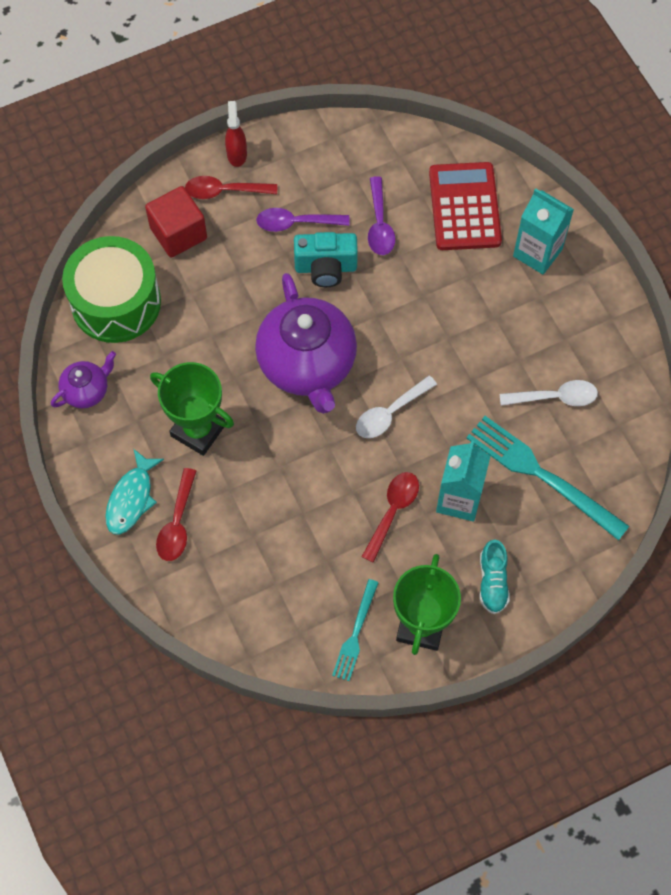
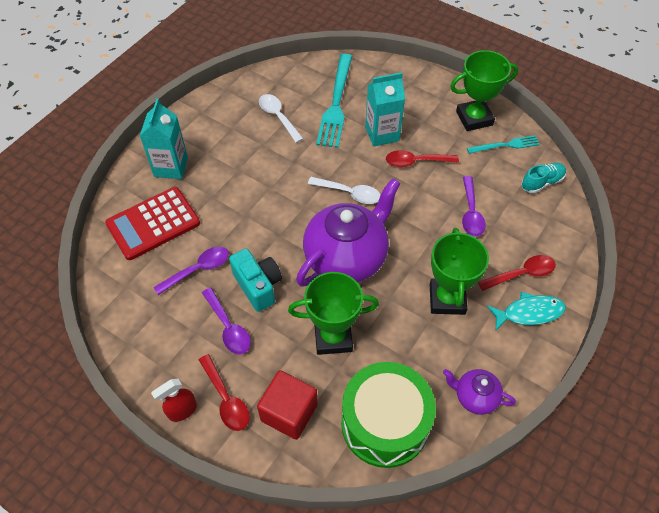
camera: 120 degrees left, 10 degrees down
(226, 305) = (333, 337): none -> green trophy
(284, 524) = (471, 213): none -> purple spoon
(492, 582) = (420, 98): turquoise shoe -> turquoise shoe (542, 182)

